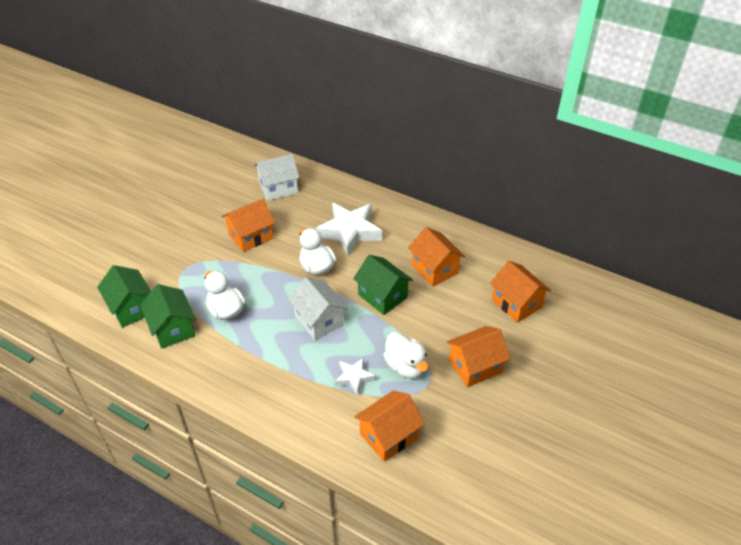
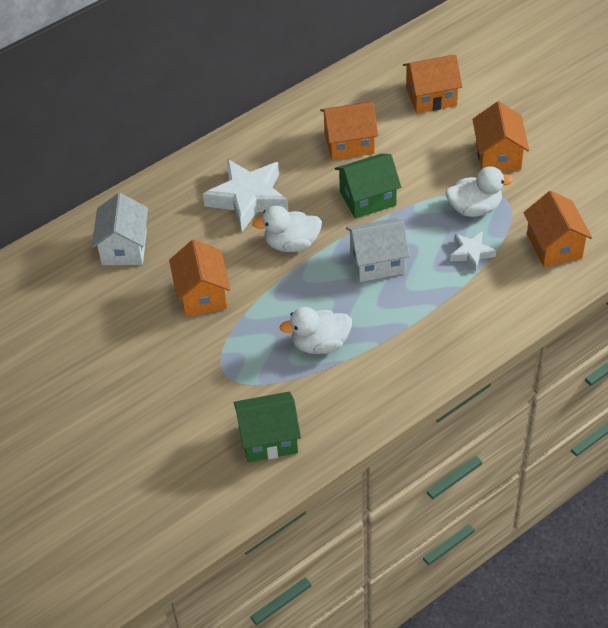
camera: 65 degrees left, 5 degrees up
(173, 329) = (324, 401): green house -> none

